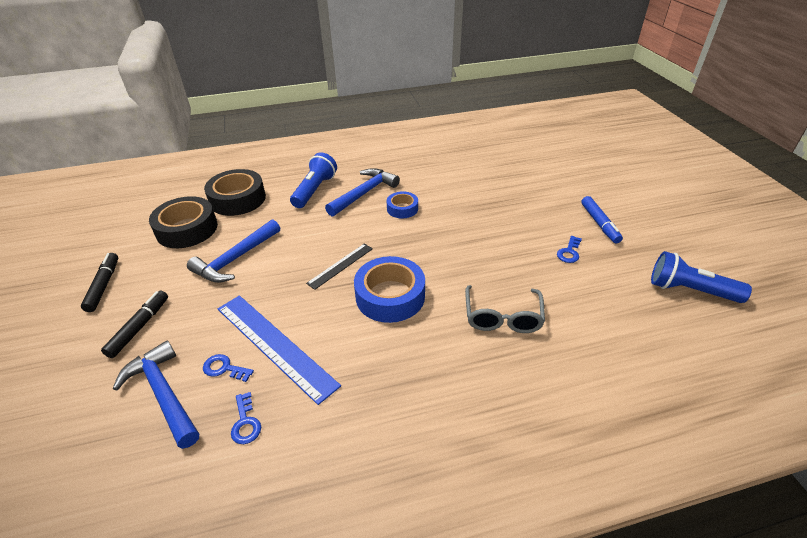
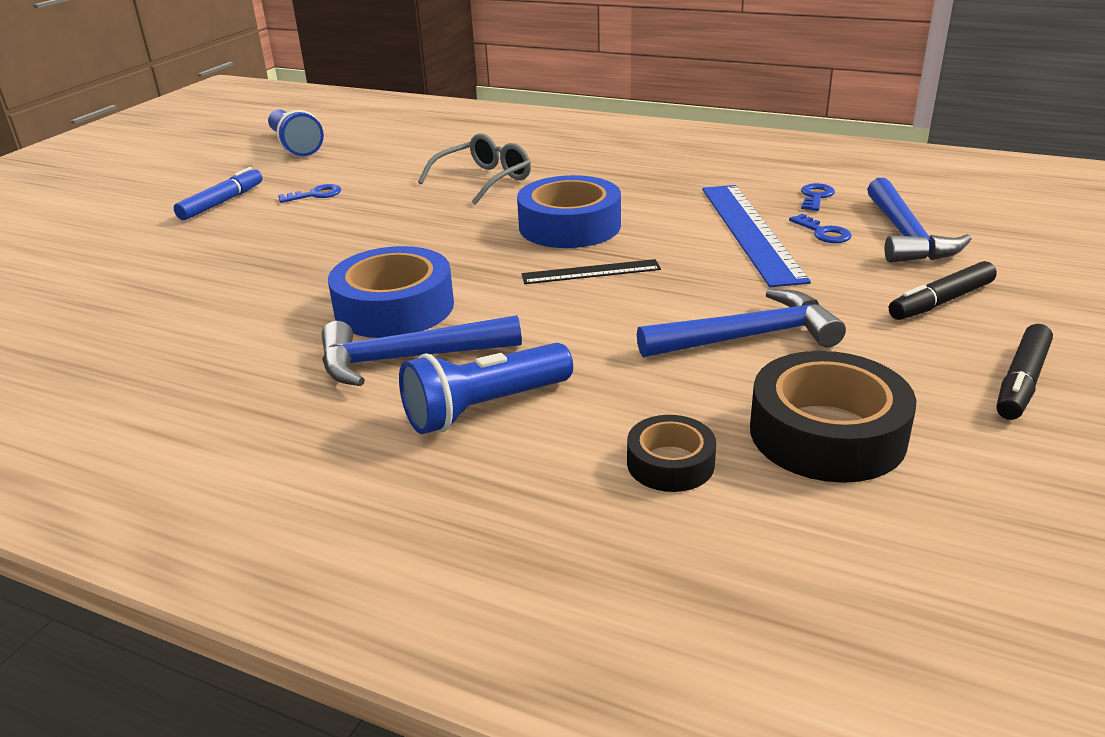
camera: 140 degrees left, 10 degrees down
(237, 199) = (670, 463): black tape -> black tape, size x0.55
(402, 209) = (394, 307): blue tape -> blue tape, size x1.81

